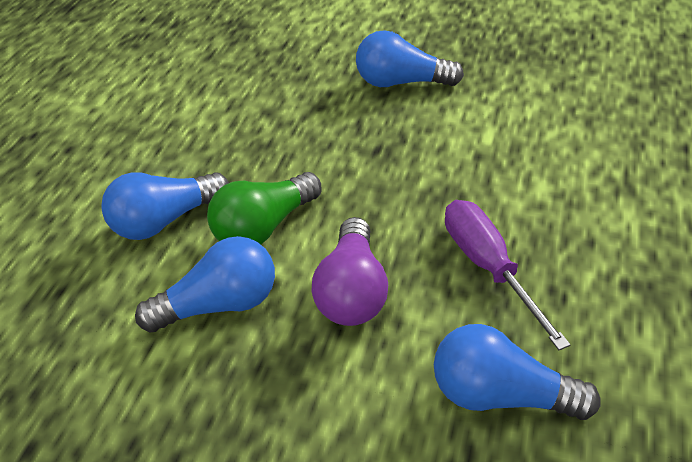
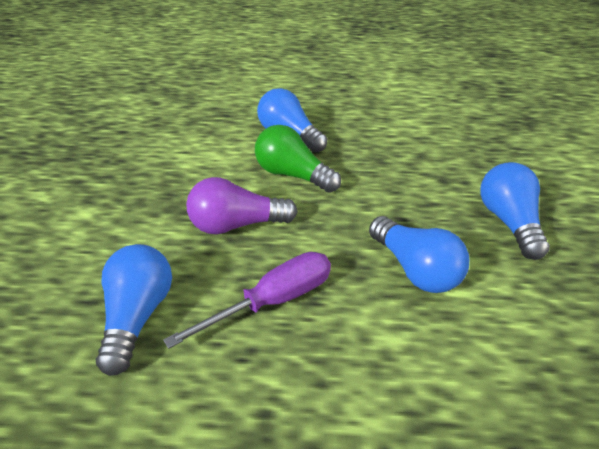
camera: 75 degrees right, 5 degrees down
(220, 304) = (219, 170): blue light bulb -> blue light bulb (415, 269)

